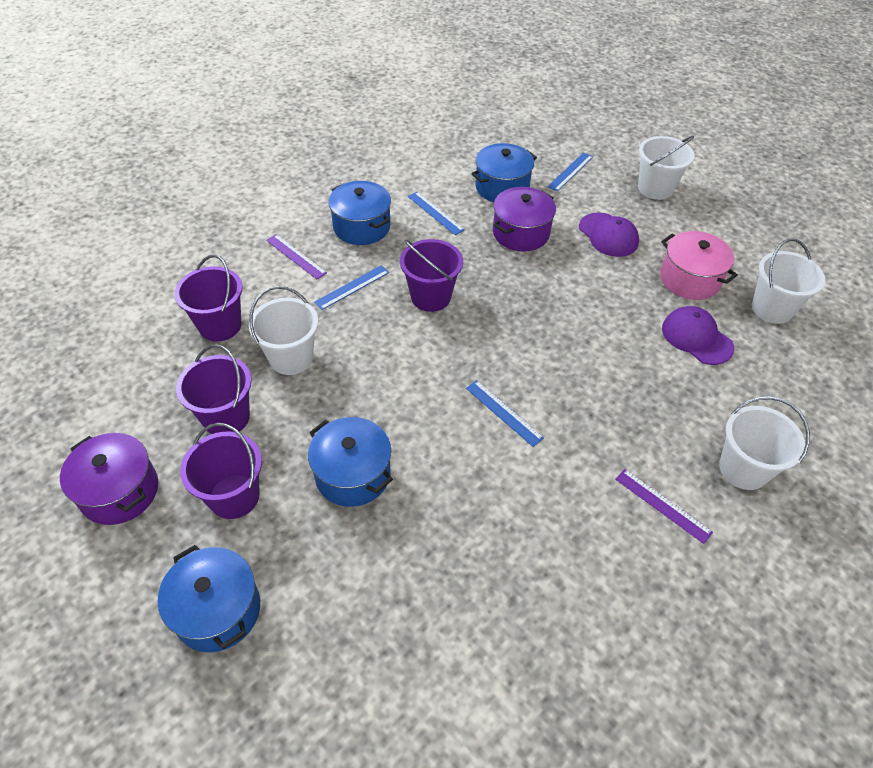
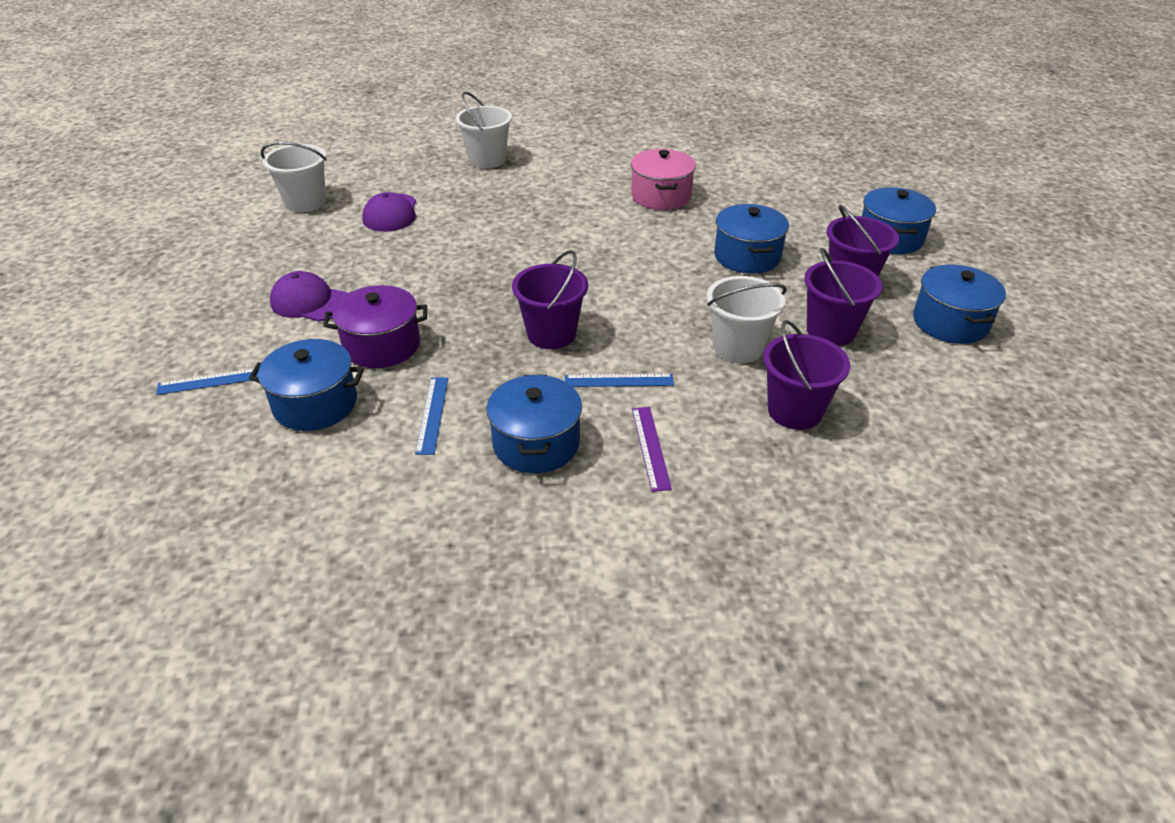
camera: 140 degrees left, 10 degrees down
(119, 491) = (950, 322): purple pot -> blue pot
(504, 412) = (596, 239): blue ruler -> none
(608, 235) = (310, 302): purple cap -> purple cap turned 75 degrees counterclockwise
(655, 188) = (181, 317): white bucket -> none
(662, 505) = (559, 168): purple ruler -> none
(689, 279) = (319, 242): pink pot -> pink pot (661, 196)

